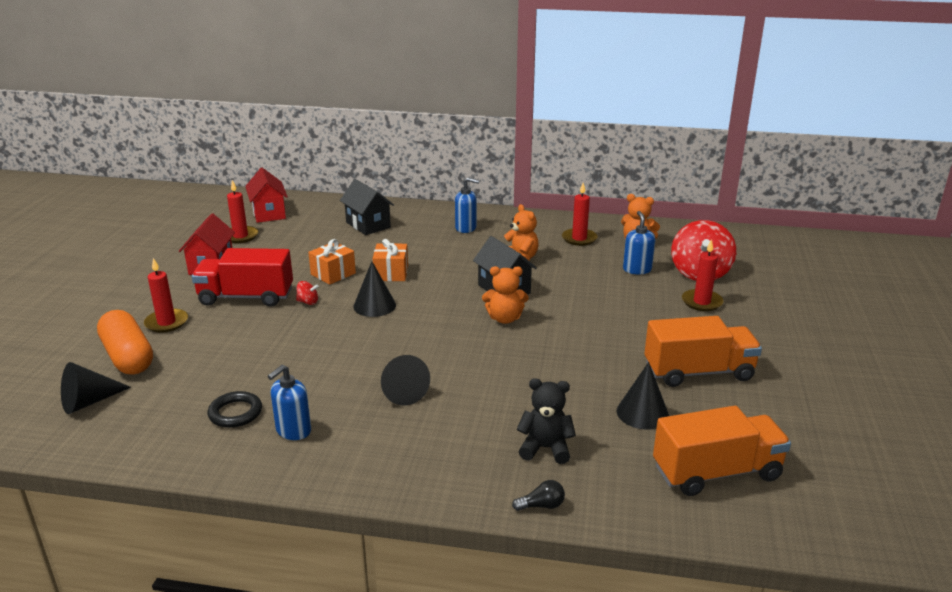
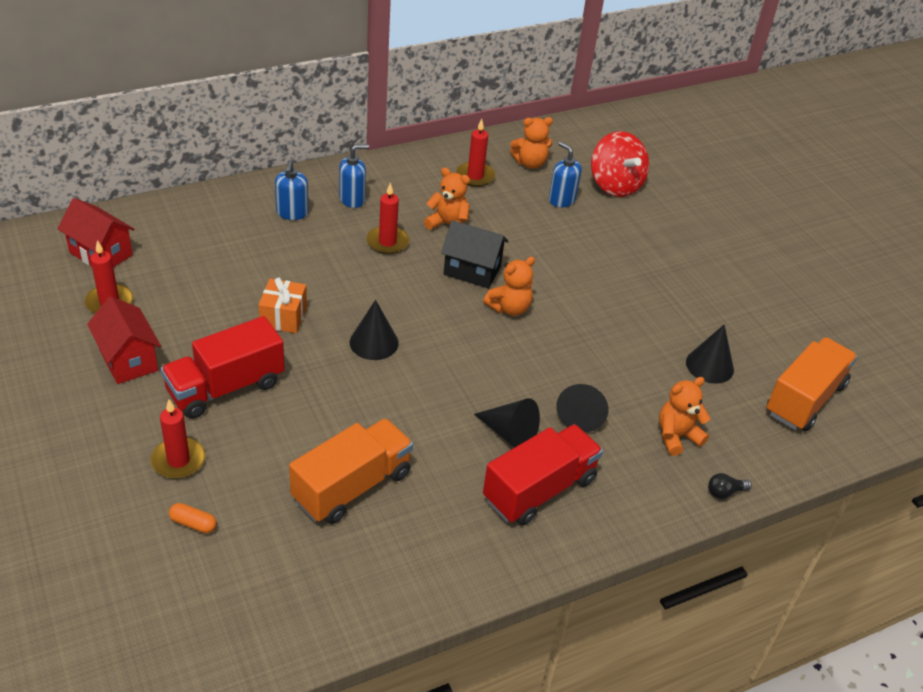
camera: 40 degrees left, 15 degrees up
(89, 402) = (225, 597): black cone -> black cone (581, 414)
(128, 357) = (193, 524): orange capsule -> orange capsule, size x0.42
(235, 413) = (390, 532): black ring -> none
(293, 431) = (465, 524): blue soap dispenser -> blue soap dispenser (292, 213)
(308, 302) = (301, 366): red spinning top -> none
(368, 225) = (242, 231): black house -> none
(378, 434) = (539, 489): none -> red truck
(391, 273) = (343, 292): orange gift -> none
(541, 505) = (725, 492): black light bulb -> black light bulb turned 150 degrees counterclockwise
(545, 448) = (676, 436): black teddy bear -> orange teddy bear
(698, 372) = (710, 303): orange truck -> orange truck (352, 486)
(701, 302) = (646, 221): red candle -> red candle (387, 242)

